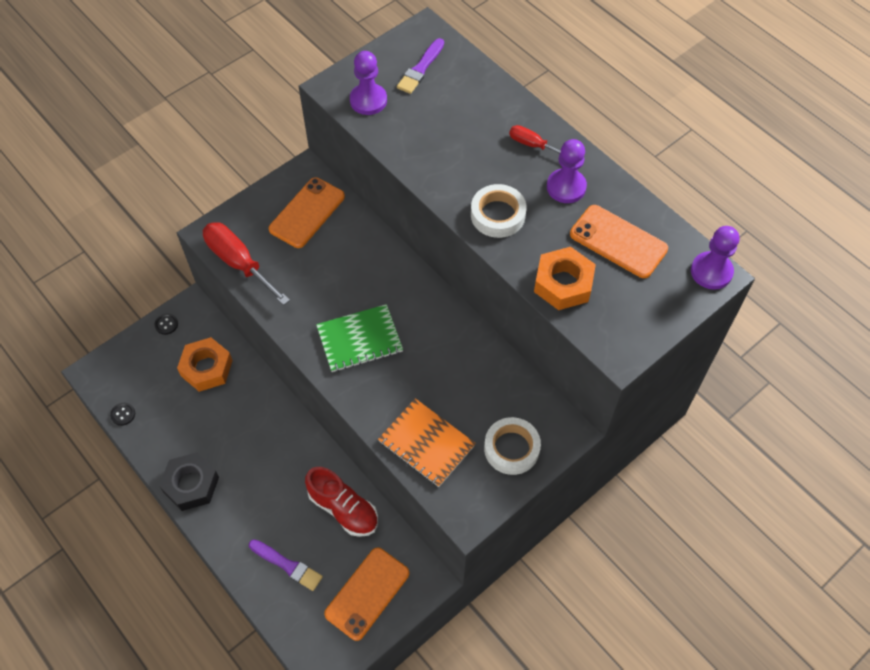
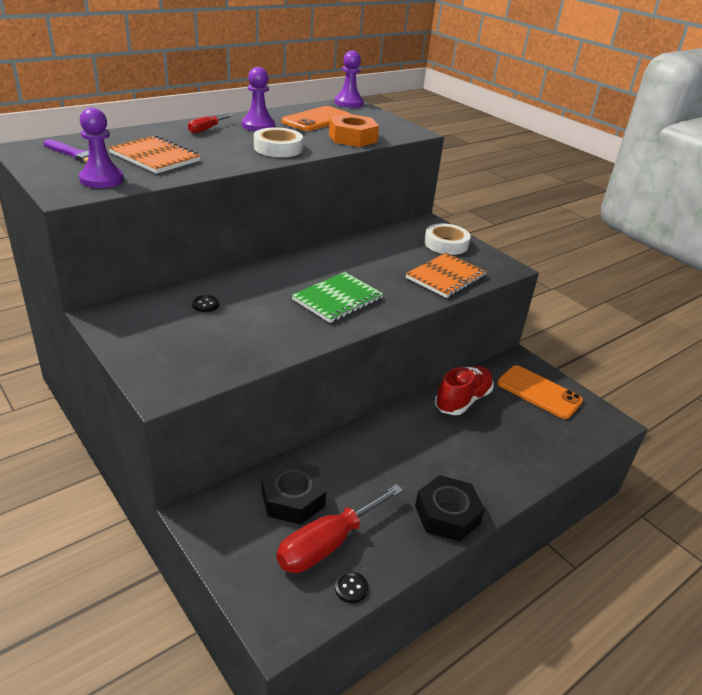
camera: 90 degrees left, 25 degrees down
(166, 324) = (217, 540): black button -> black button (205, 304)
(206, 368) = (292, 498): orange nut -> black nut
(238, 262) = (217, 369): red screwdriver -> red screwdriver (327, 544)
(287, 565) = (525, 440): purple brush -> none
(307, 213) = (164, 318): orange phone -> none
(359, 340) = (337, 299): green notebook -> green notebook turned 60 degrees clockwise
(435, 122) = (155, 157): none -> orange notebook

